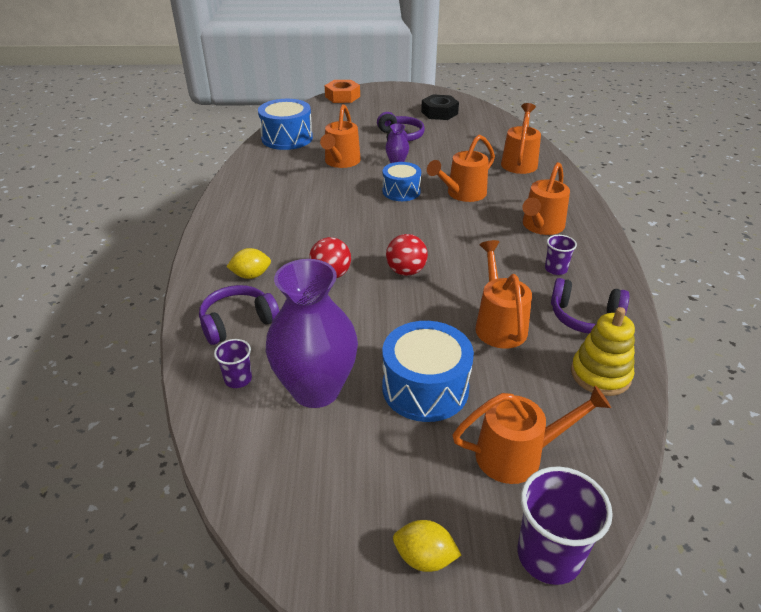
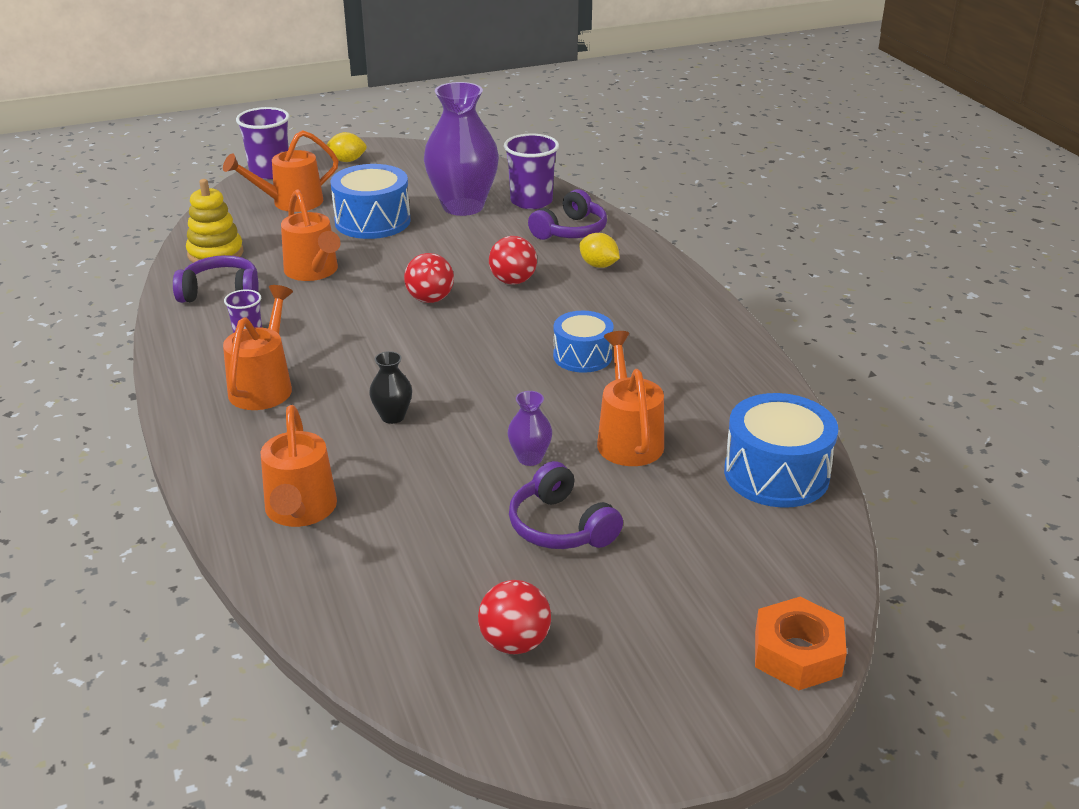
camera: 160 degrees right, 5 degrees down
(238, 379) = (531, 201): purple cup -> purple cup, size x1.80
(251, 275) = (598, 265): yellow lemon -> yellow lemon turned 75 degrees clockwise
(401, 191) = (491, 402): blue drum -> blue drum (582, 356)
(439, 113) = (515, 643): black nut -> red ball
(462, 194) = (392, 416): orange watering can -> black vase

